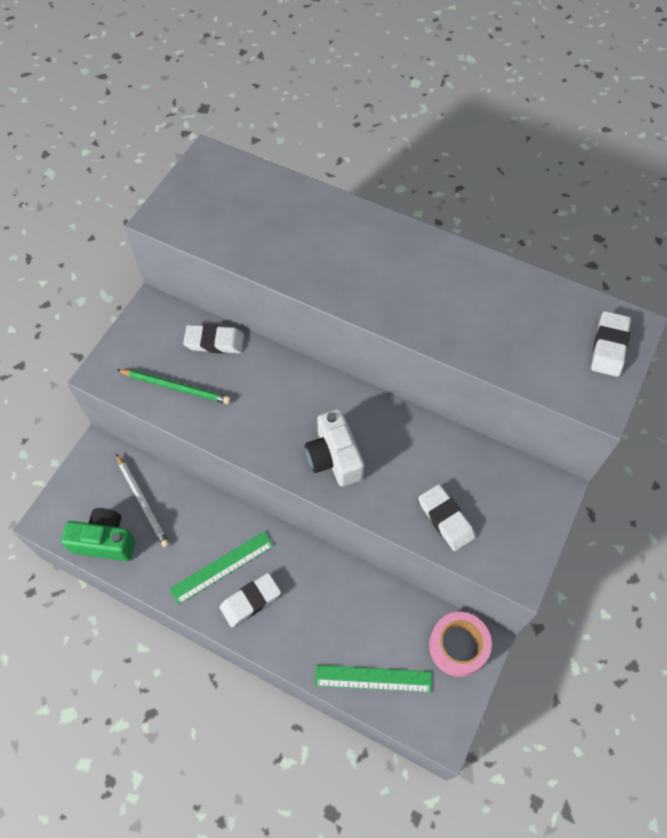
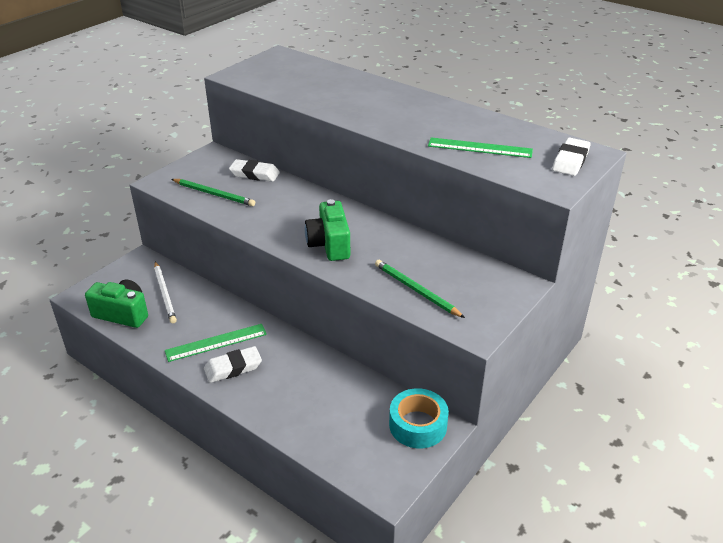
camera: 10 degrees right, 25 degrees down
(334, 458) = (329, 244): white camera -> green camera
(373, 678) = (329, 437): green ruler -> green ruler (480, 148)
(445, 519) = (416, 290): white eraser -> green pencil
(458, 646) = (418, 425): pink tape -> turquoise tape

